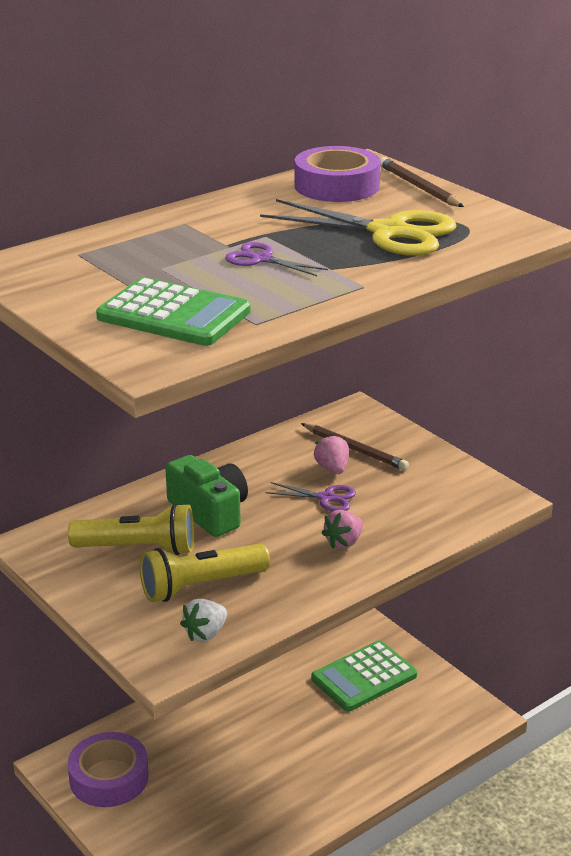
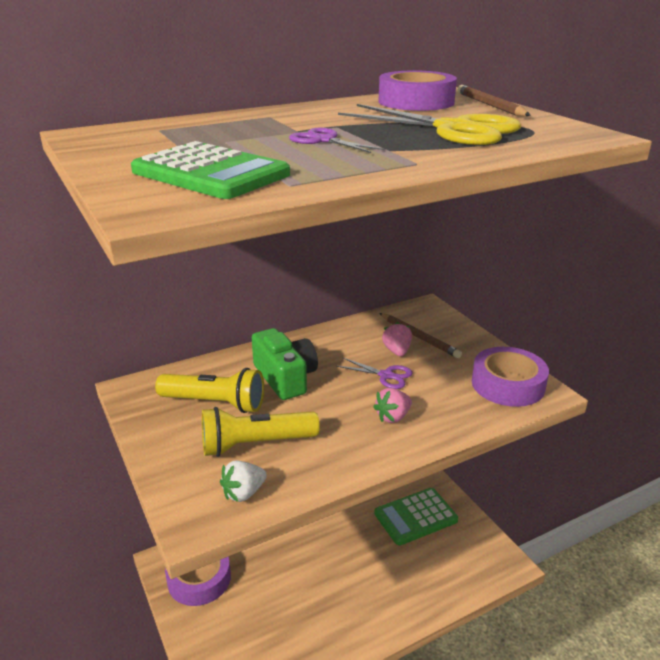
camera: 10 degrees right, 0 degrees up
(464, 495) = (508, 384): none -> purple tape

